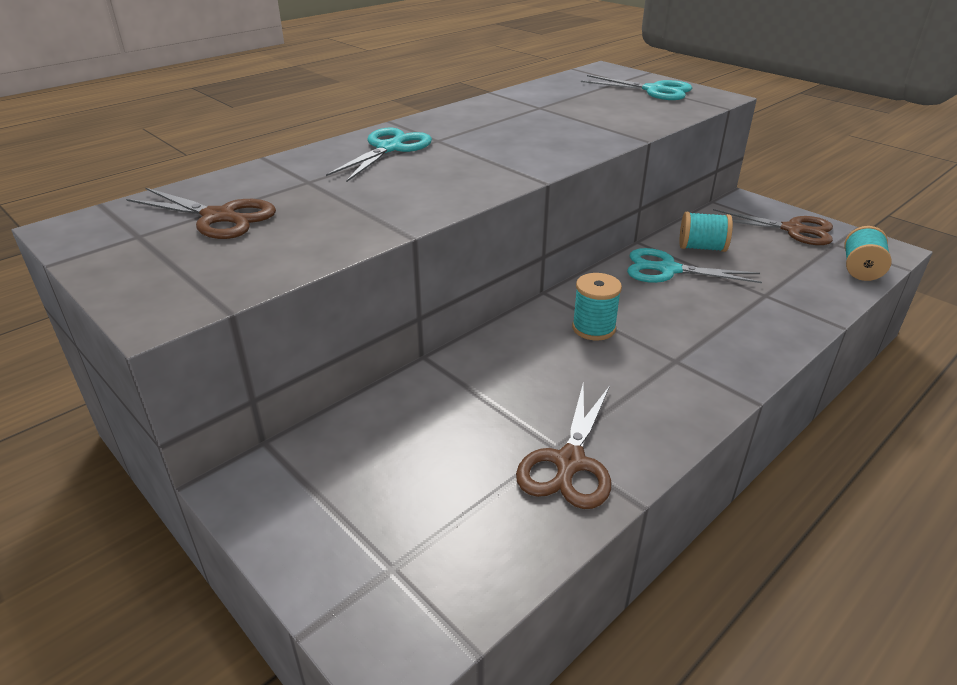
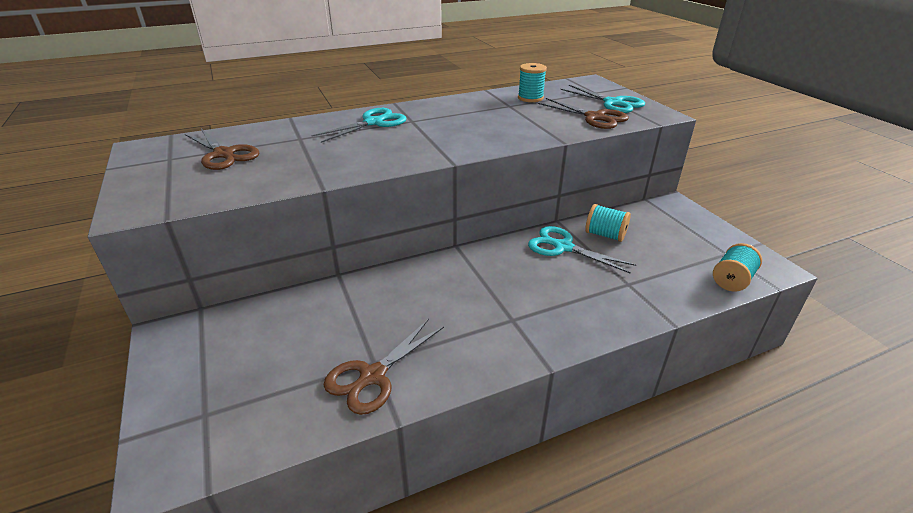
camera: 20 degrees right, 0 degrees up
(593, 328) = (470, 280): turquoise spool -> turquoise spool (530, 98)
(793, 230) = (697, 234): brown scissors -> brown scissors (595, 117)

